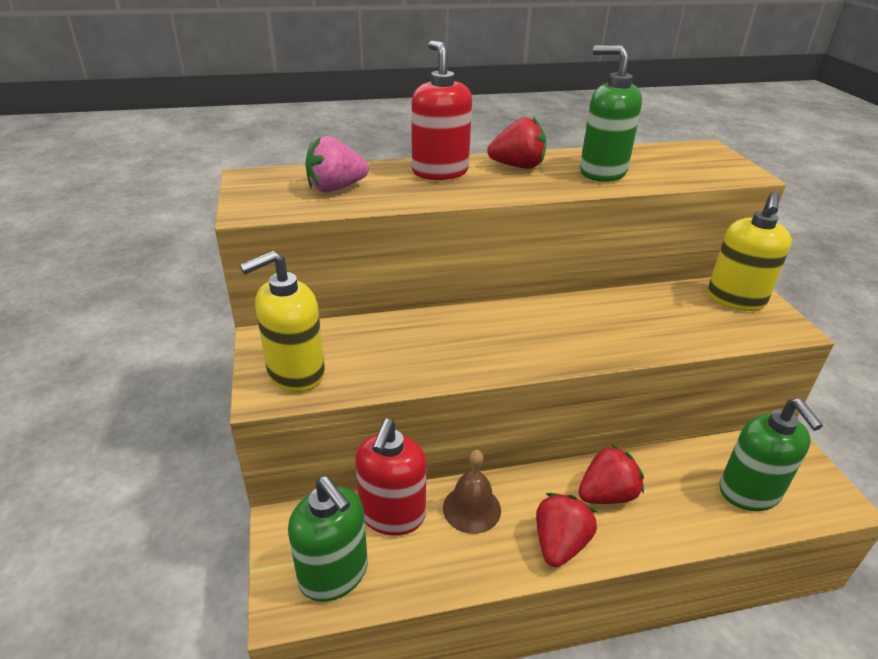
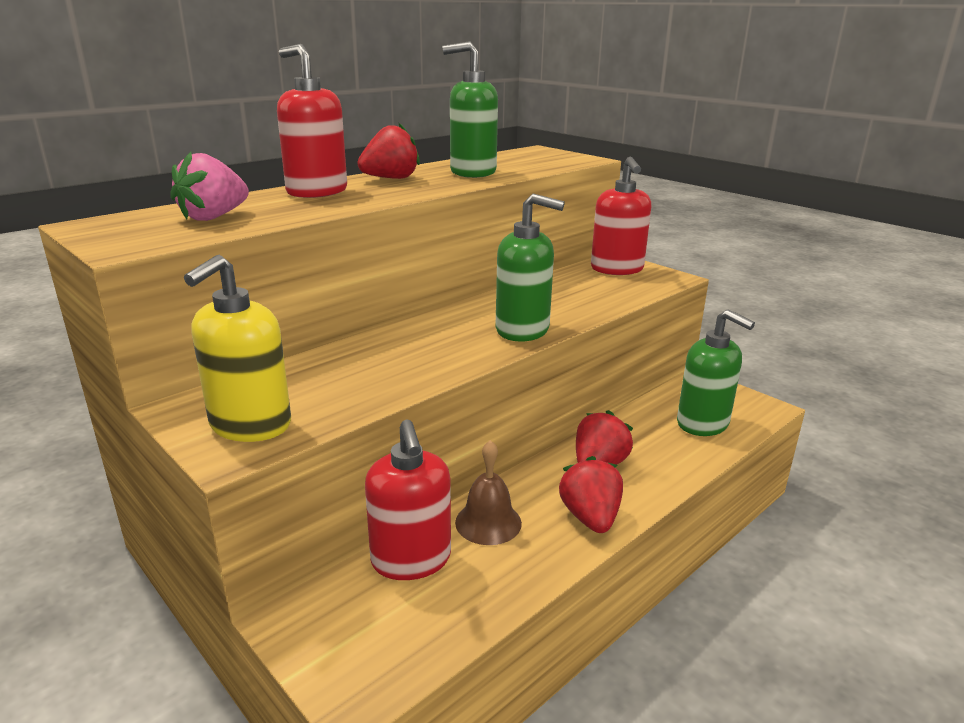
camera: 30 degrees left, 10 degrees down
(334, 574) = (389, 639): green soap dispenser -> green soap dispenser (523, 330)
(735, 299) = (617, 269): yellow soap dispenser -> red soap dispenser

